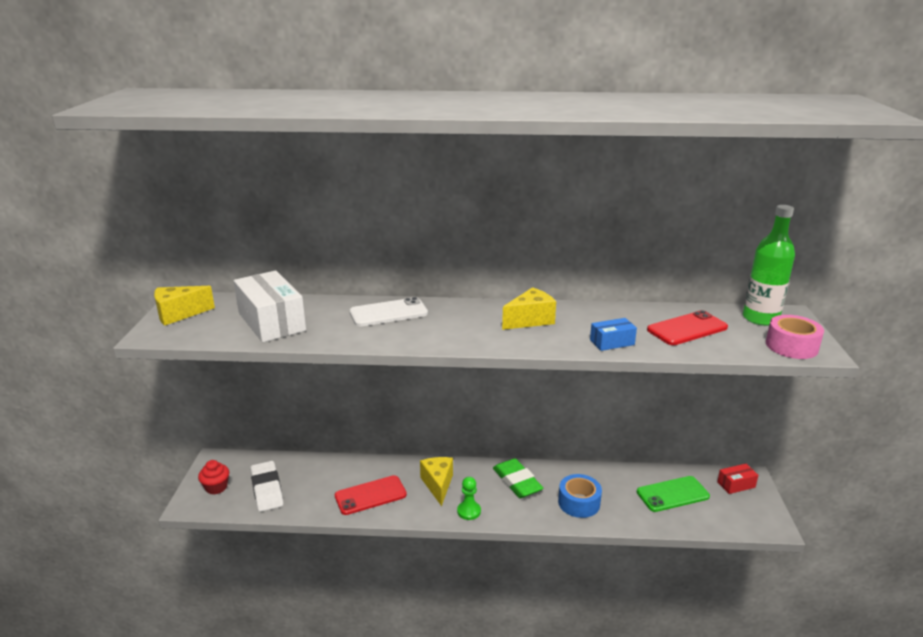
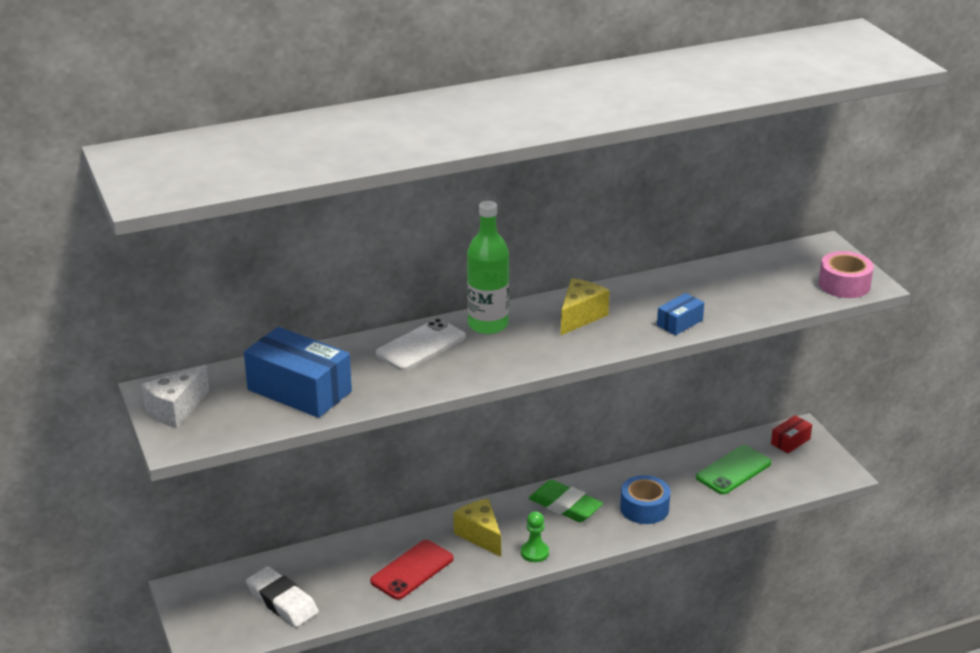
camera: 25 degrees left, 5 degrees up
(179, 314) = (175, 410): yellow cheese -> white cheese
(216, 487) = (216, 618): red cupcake -> none
(271, 322) = (299, 390): white box -> blue box
(687, 329) = (740, 288): red phone -> none
(760, 318) = (801, 258): green bottle -> green bottle (488, 325)

